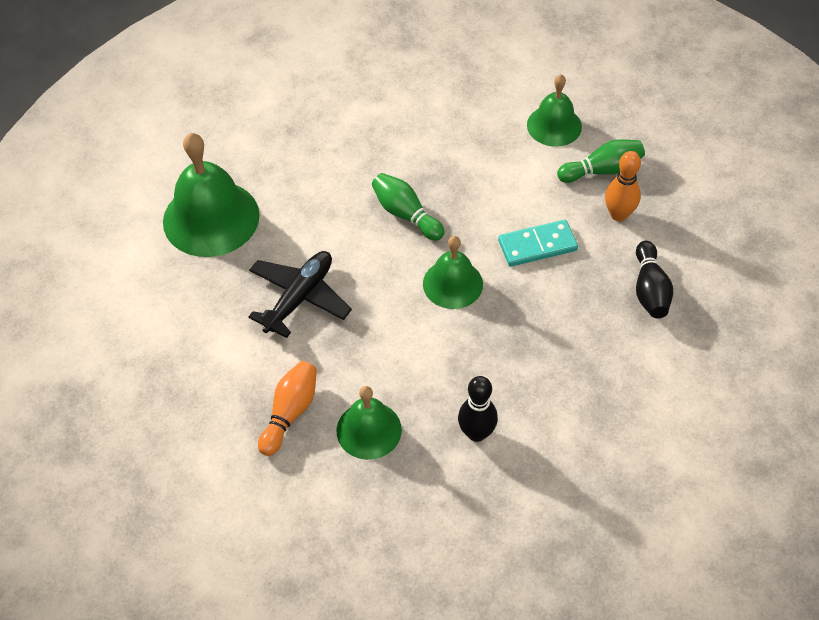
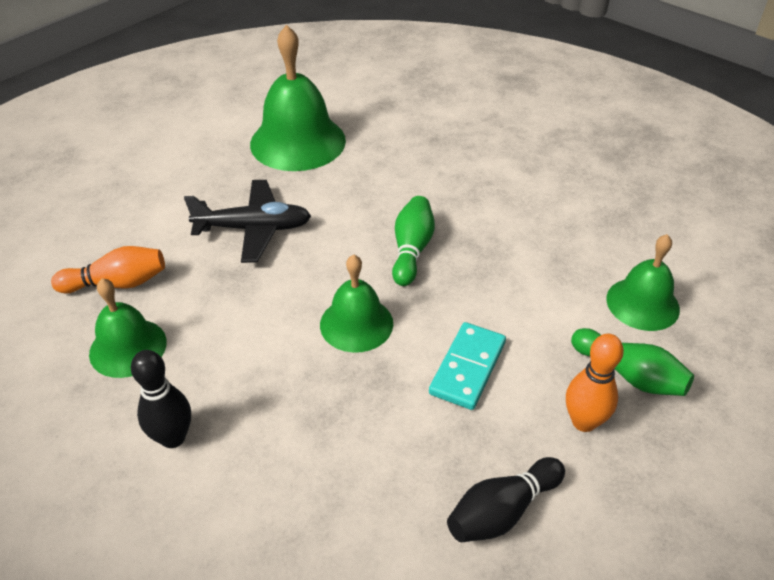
camera: 55 degrees right, 10 degrees down
(537, 245) = (468, 368): turquoise domino -> turquoise domino turned 75 degrees clockwise

